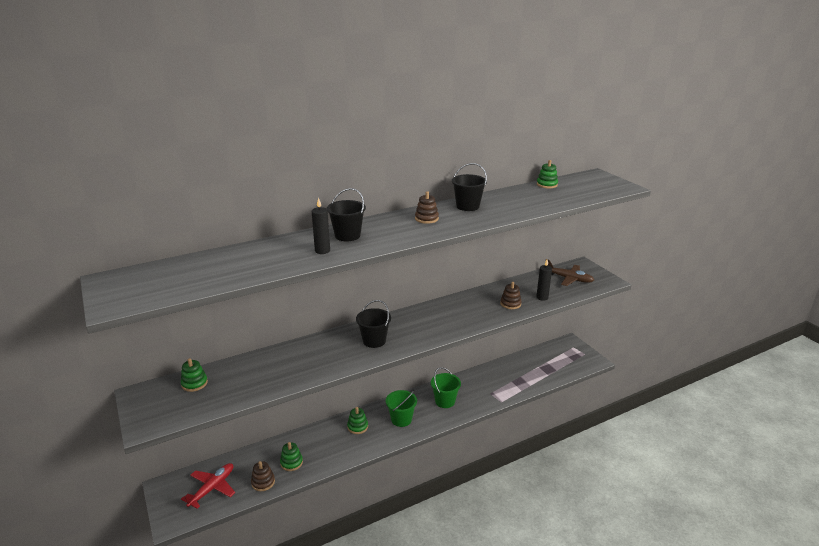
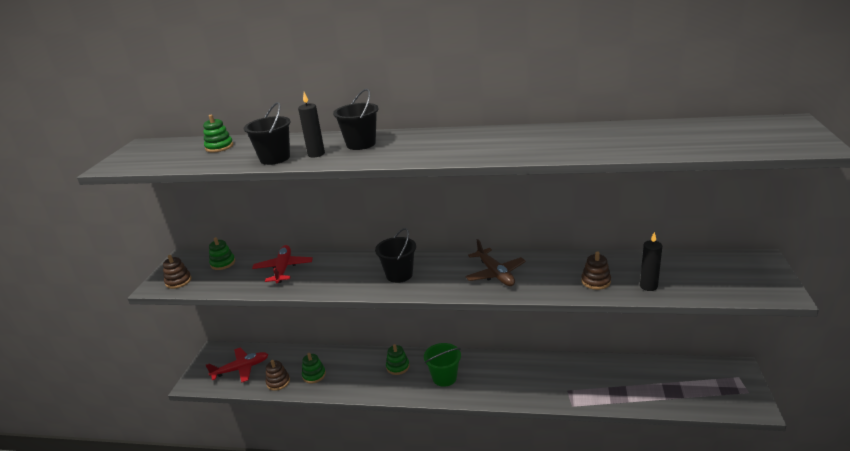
camera: 40 degrees right, 0 degrees up
(266, 368) = (283, 269): none -> red plane
(426, 219) = (465, 141): brown stacking toy -> brown stacking toy (178, 281)
(445, 401) = (507, 377): green bucket -> none
(467, 206) = (534, 135): black bucket -> black bucket (275, 158)
(547, 184) = (685, 125): green stacking toy -> green stacking toy (219, 147)
(568, 279) = (717, 273): brown plane -> brown plane (495, 273)

